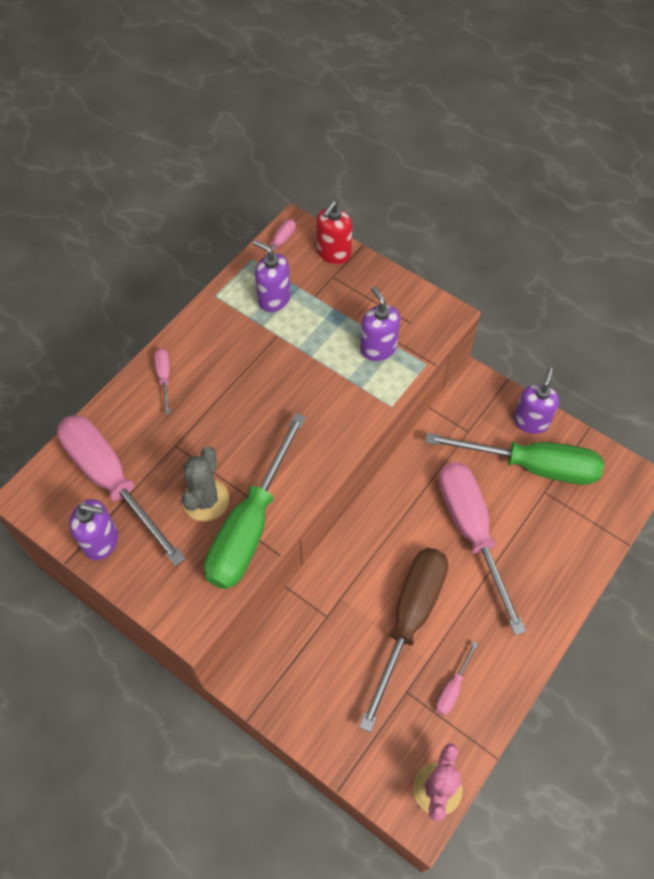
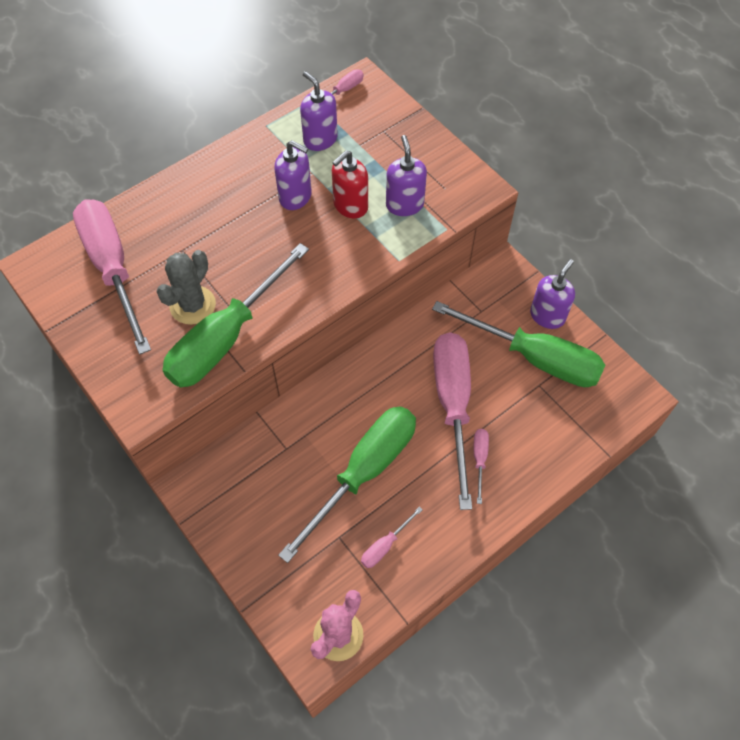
camera: 15 degrees right, 0 degrees up
(101, 541) = (85, 319): purple soap dispenser -> purple soap dispenser (295, 197)
(164, 377) = (193, 188): pink screwdriver -> pink screwdriver (479, 459)
(333, 253) = (392, 110): red soap dispenser -> red soap dispenser (350, 206)
(409, 620) = (364, 472): brown screwdriver -> green screwdriver

